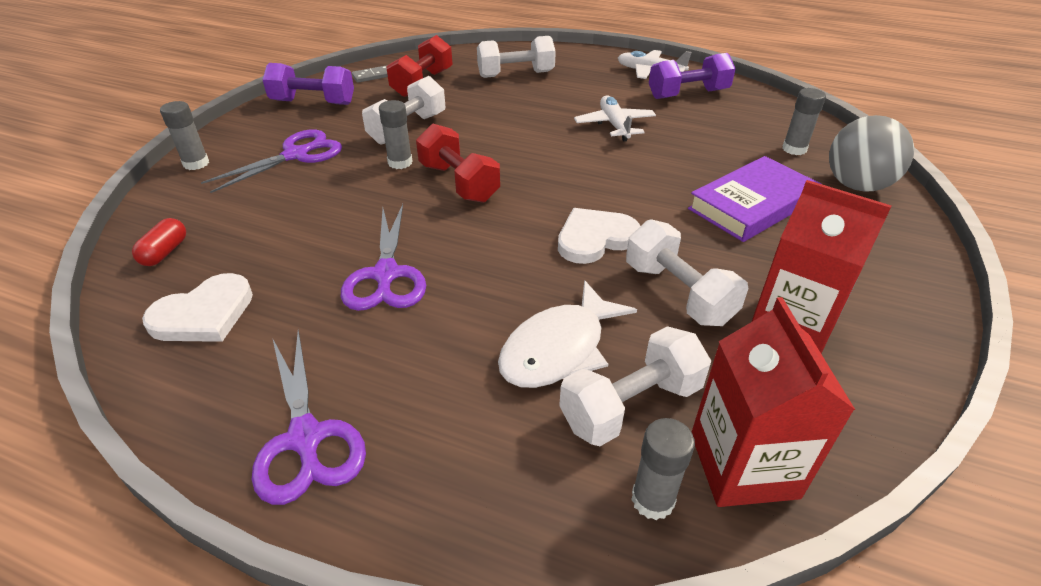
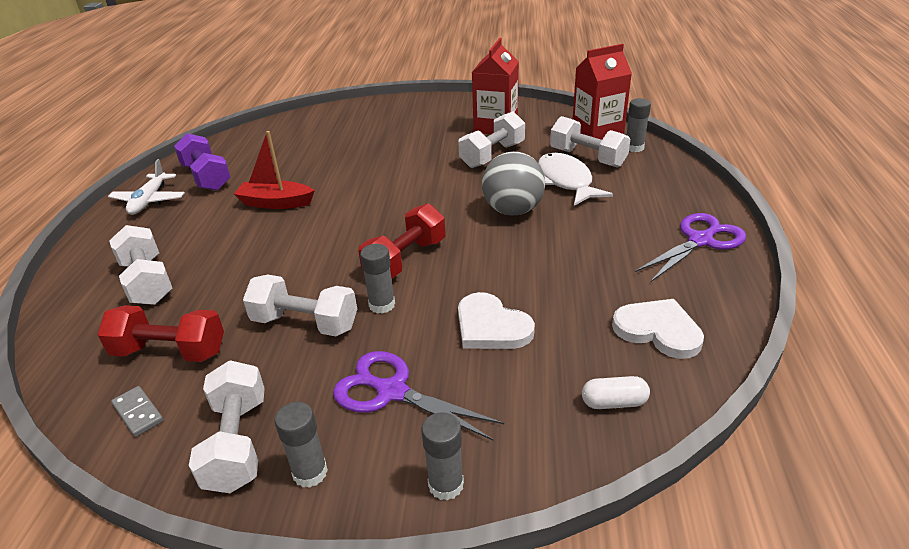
camera: 105 degrees left, 5 degrees down
(165, 252) = (614, 402): red capsule -> white capsule
(313, 102) = (237, 443): purple dumbbell -> white dumbbell
(386, 274) = (549, 258): purple scissors -> none
(559, 348) = (566, 181): white fish -> white fish turned 135 degrees counterclockwise
(595, 238) = (453, 187): white heart -> white heart (491, 326)
(614, 125) = (276, 203): white plane -> red boat
(752, 205) = (385, 142): purple book -> none
(794, 149) = (303, 133): grey glue stick -> grey glue stick (310, 472)
(856, 185) = (348, 115): grey ball -> grey ball (513, 210)

